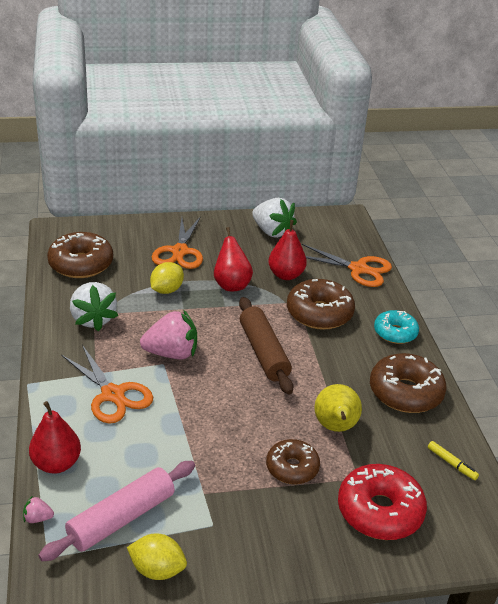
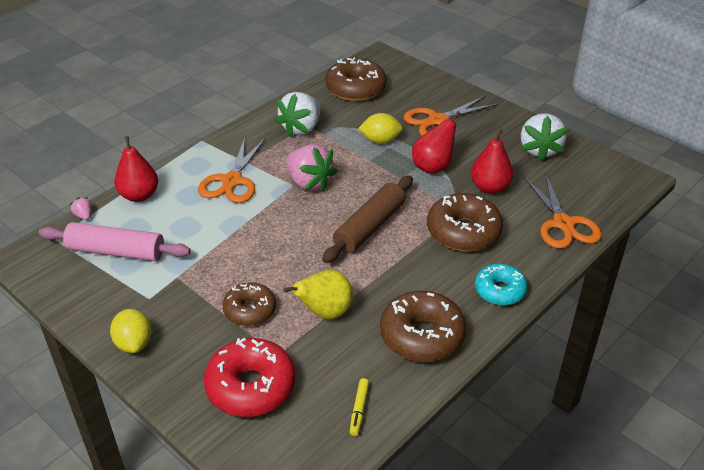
camera: 55 degrees right, 5 degrees up
(157, 569) = (84, 293): yellow lemon -> yellow lemon (134, 343)

